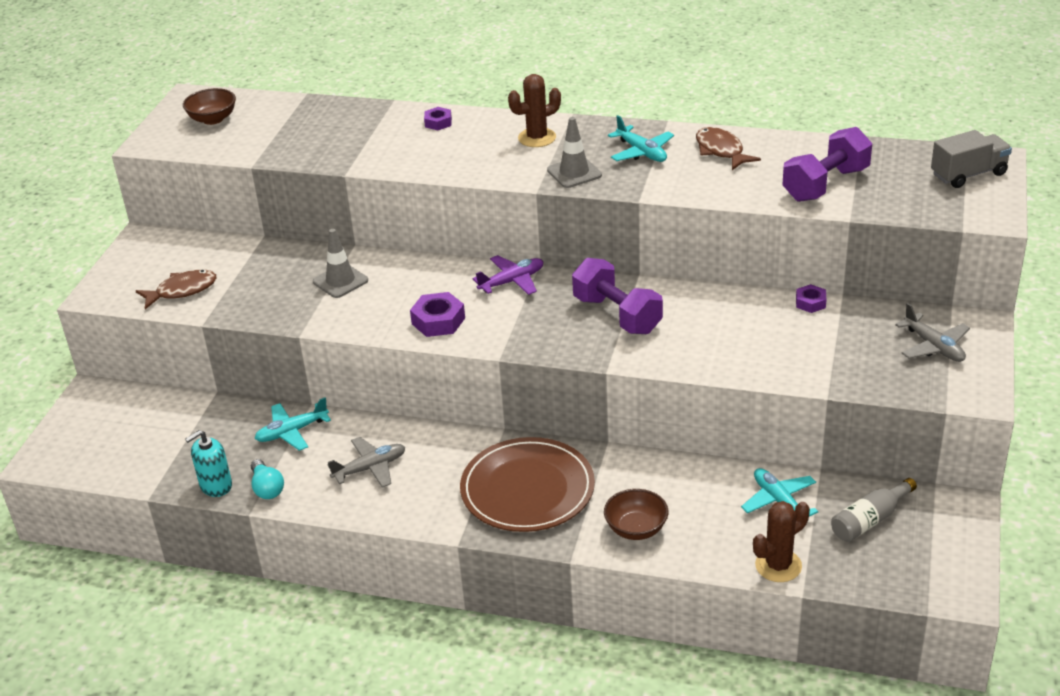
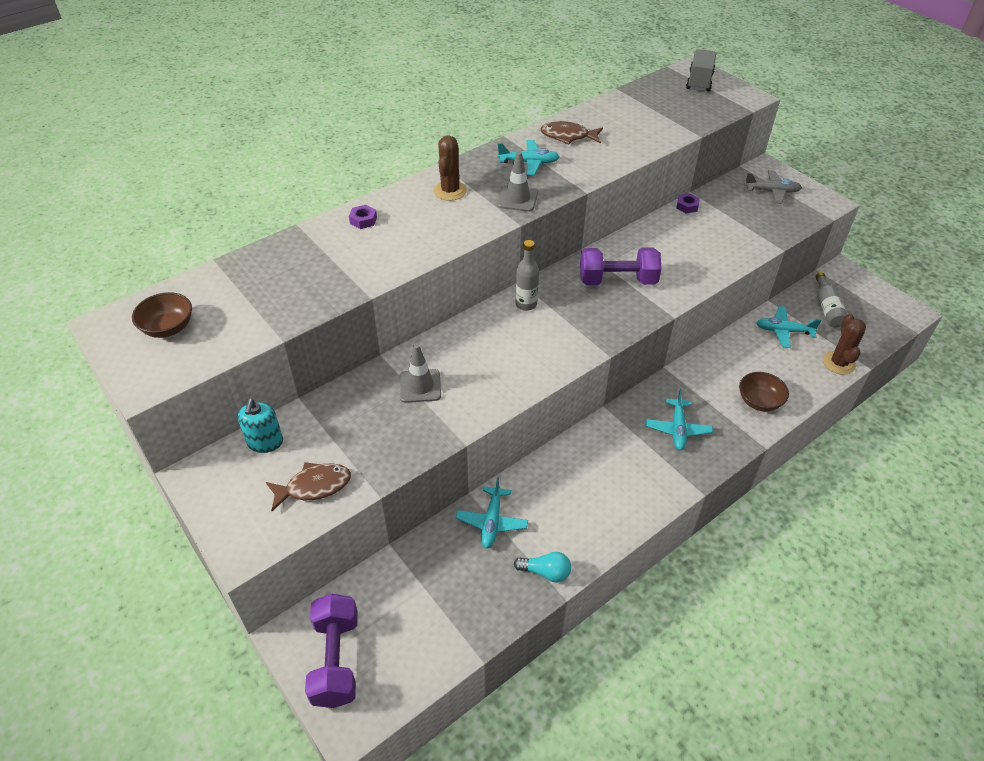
camera: 55 degrees left, 10 degrees up
(182, 291) = (314, 486): brown fish -> brown fish turned 60 degrees clockwise
(216, 485) = (511, 605): turquoise soap dispenser -> turquoise soap dispenser (265, 442)
(370, 468) = (579, 498): grey plane -> none
(438, 321) = (532, 362): purple nut -> none
(512, 281) = (526, 304): purple plane -> grey bottle
(527, 489) = (677, 429): brown plate -> turquoise plane
(825, 184) = (653, 124): purple dumbbell -> purple dumbbell (336, 660)

